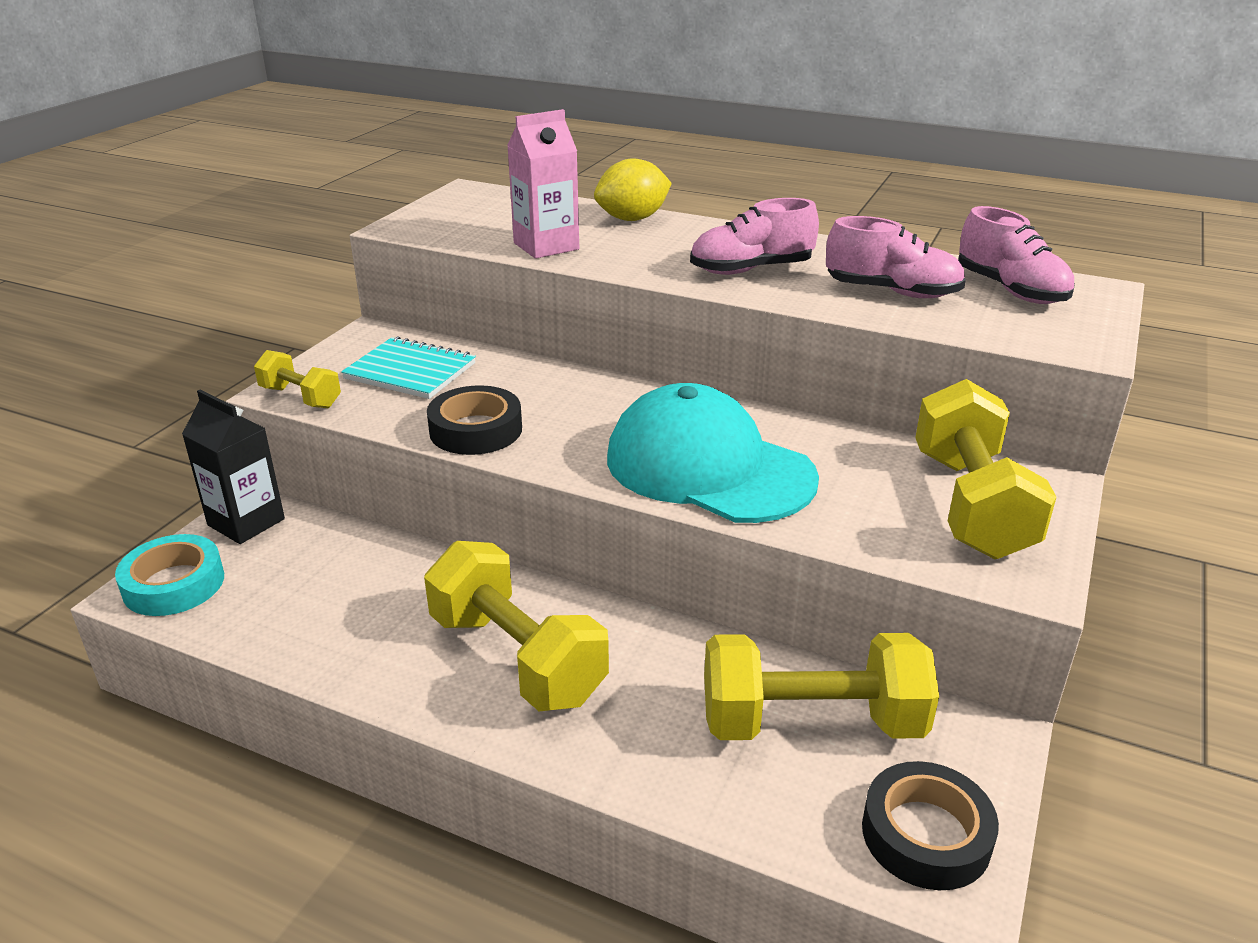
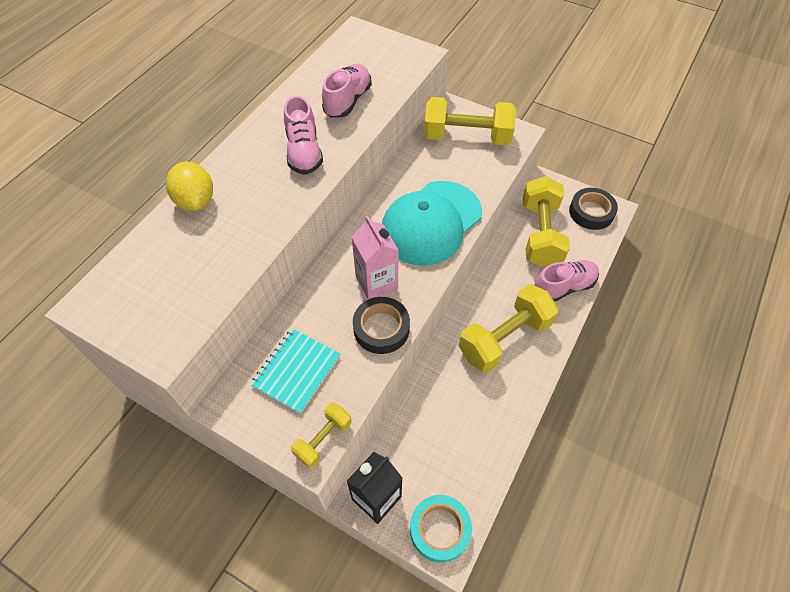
camera: 85 degrees left, 25 degrees up
(546, 246) = (235, 252): pink carton -> pink carton (376, 282)
(1010, 290) = (353, 59): pink shoe -> pink shoe (563, 287)

